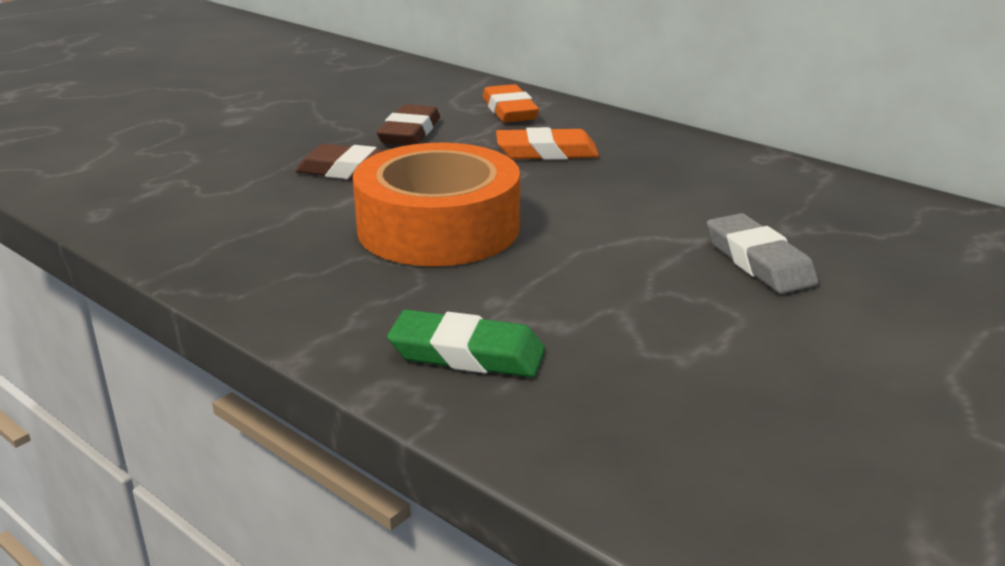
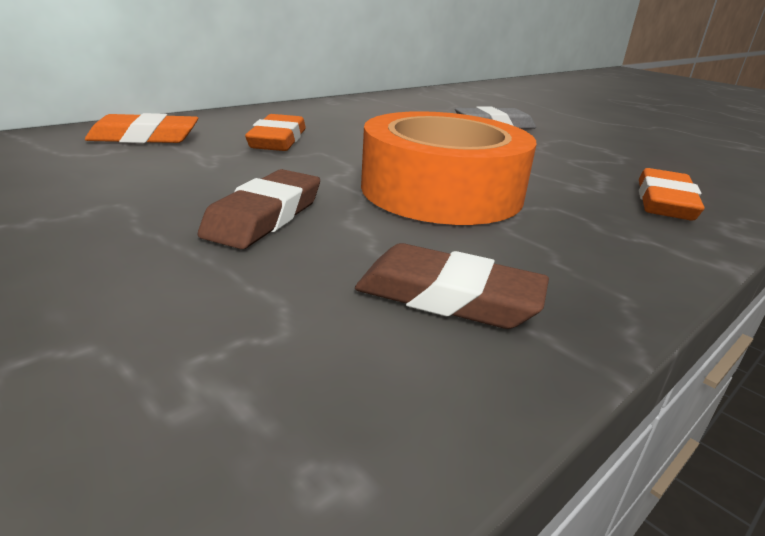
camera: 85 degrees left, 0 degrees up
(410, 133) = (158, 179): brown eraser -> brown eraser (448, 297)
(467, 354) = (664, 202): green eraser -> orange eraser

